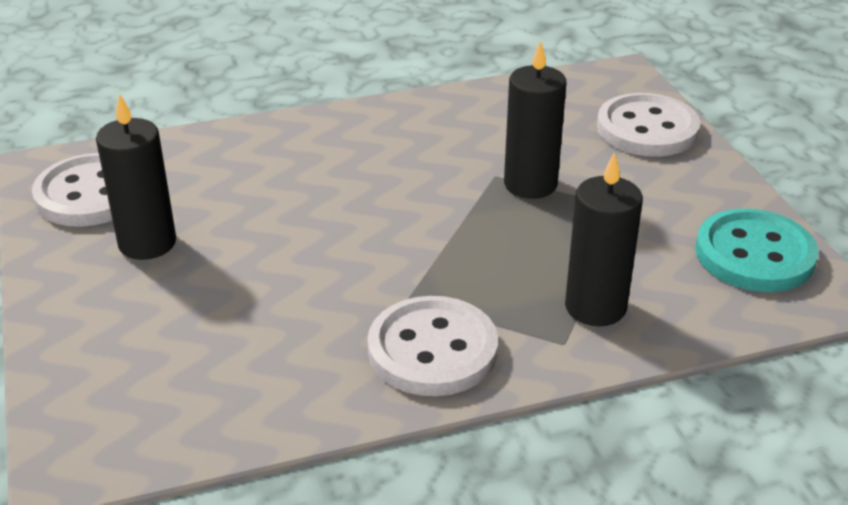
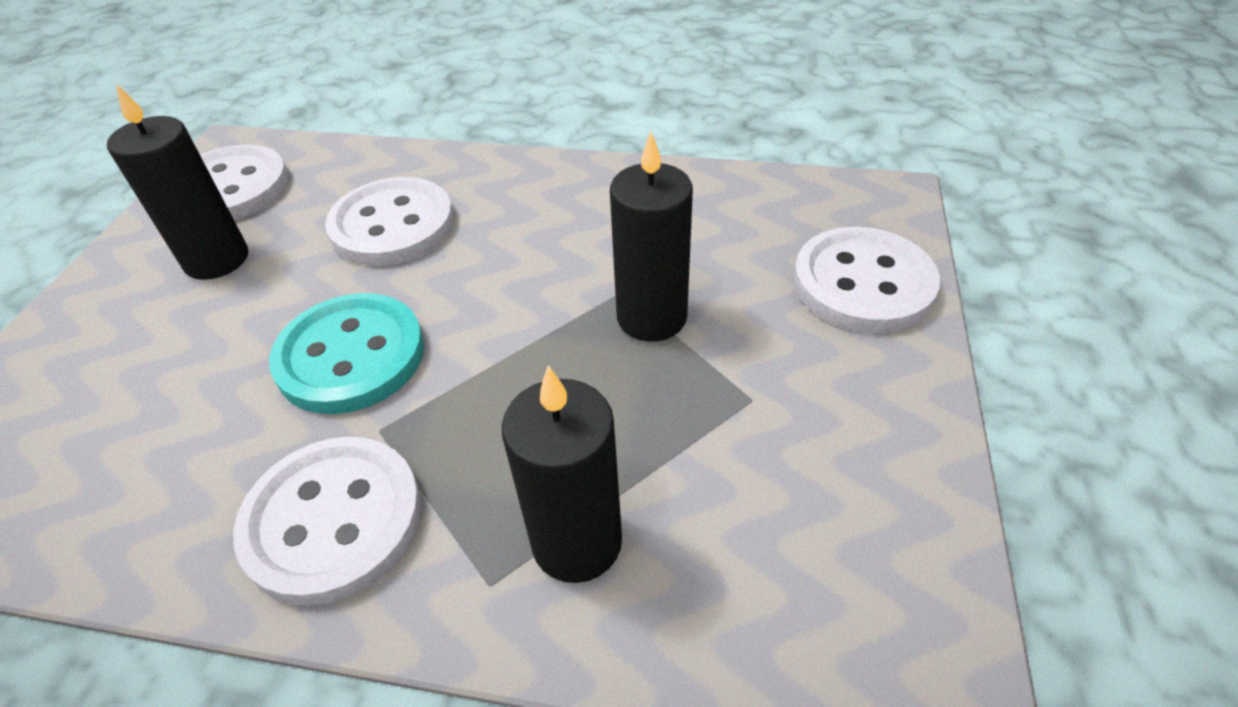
camera: 30 degrees right, 10 degrees up
(274, 182) = (392, 225): none -> white button
(754, 254) = (871, 546): turquoise button -> turquoise button (351, 356)

